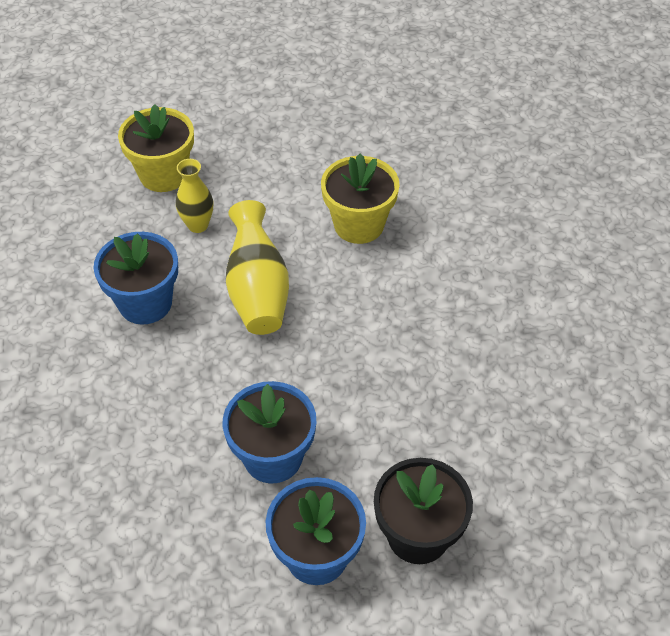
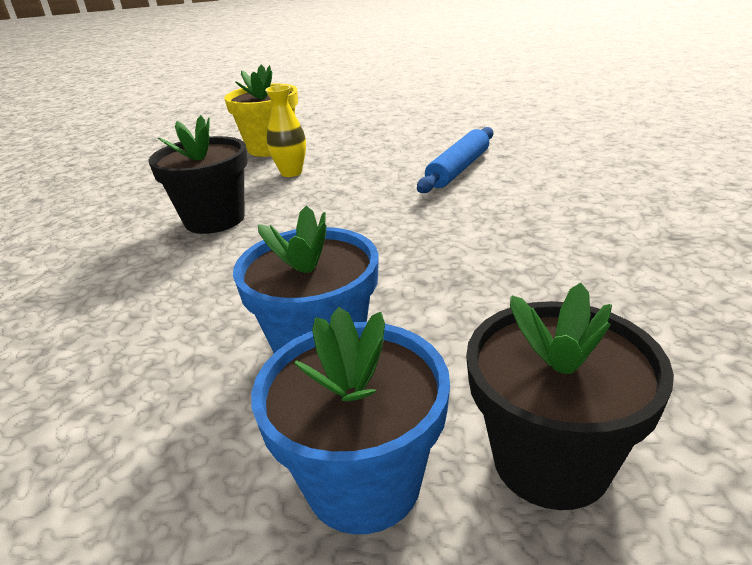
camera: 10 degrees right, 20 degrees down
(145, 303) = (214, 219): blue flower pot -> black flower pot
(258, 291) = (340, 210): yellow vase -> none
(359, 225) = (458, 169): yellow flower pot -> blue rolling pin

